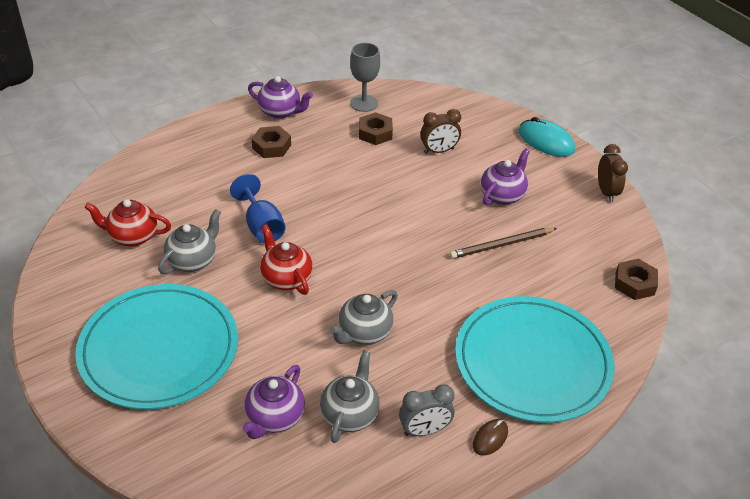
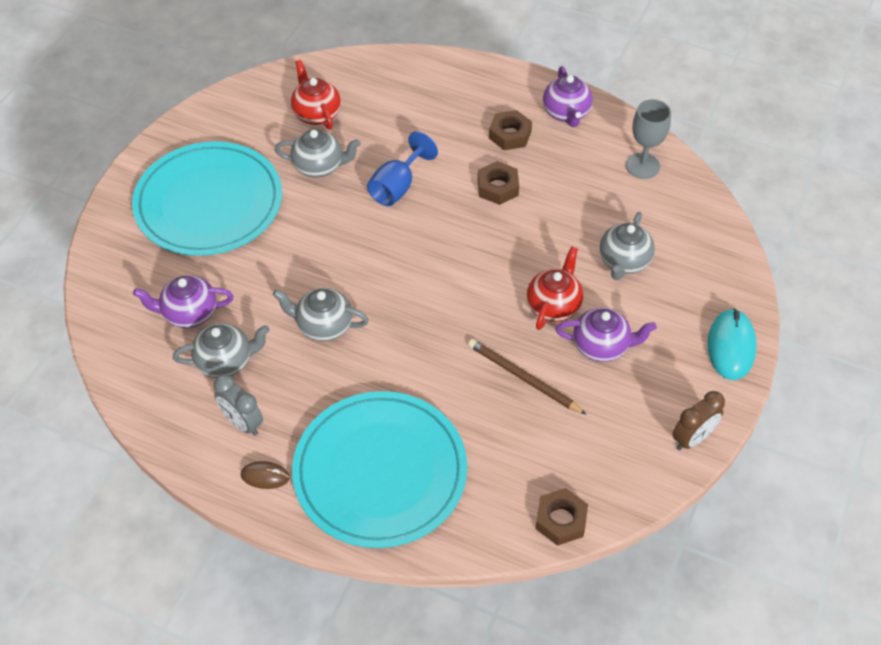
camera: 60 degrees right, 10 degrees up
(286, 278) = (347, 238): red teapot -> red teapot (554, 306)
(375, 133) = (603, 198): brown nut -> brown nut (497, 187)
(439, 151) = (623, 261): brown clock -> grey teapot

